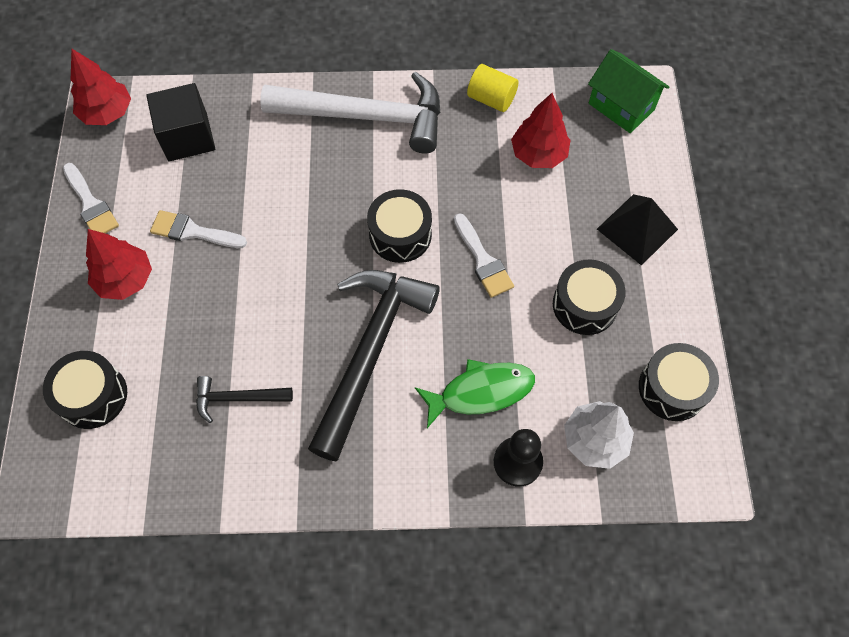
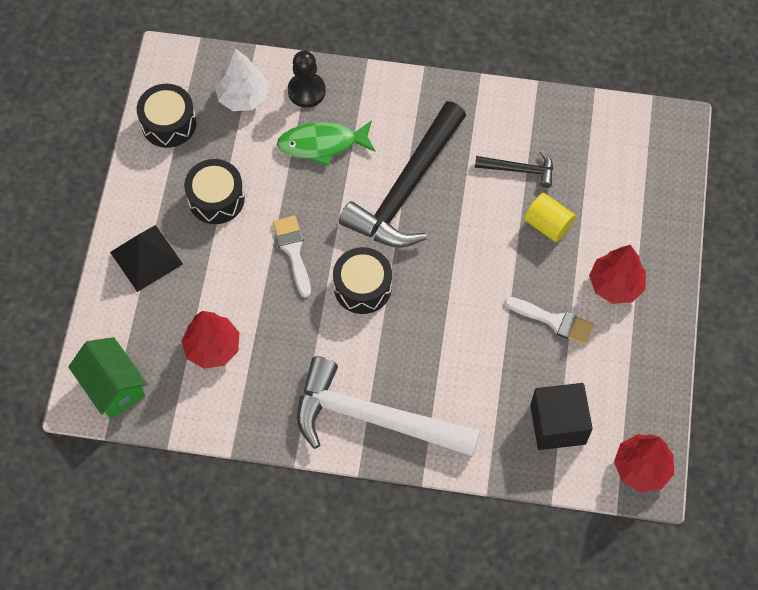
camera: 170 degrees left, 0 degrees up
(90, 204) = (652, 365): white brush -> none
(93, 396) = (638, 190): black drum -> none
(491, 99) = (242, 418): yellow cylinder -> yellow cylinder (547, 225)

